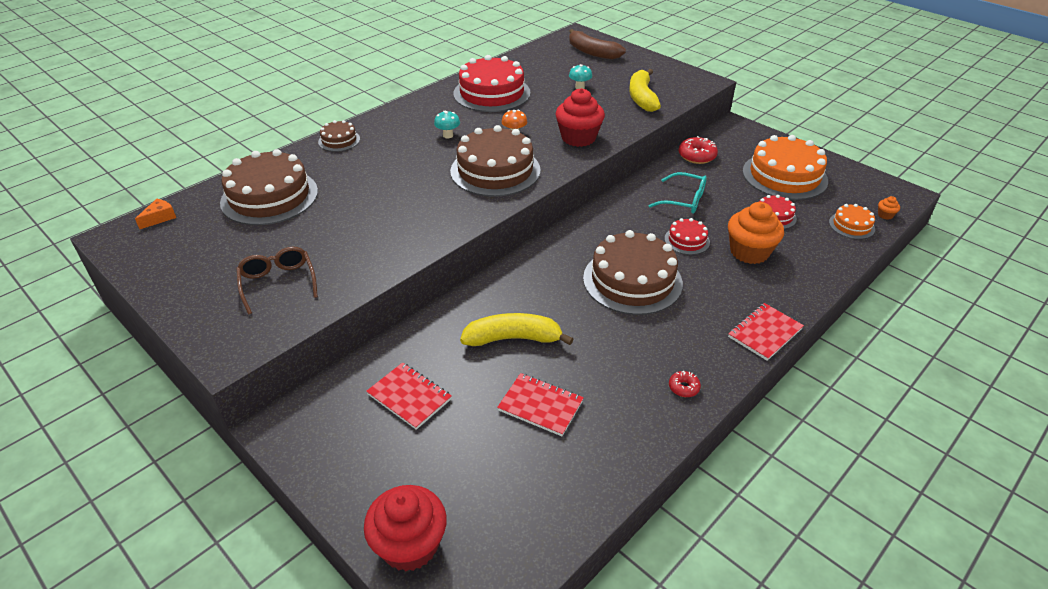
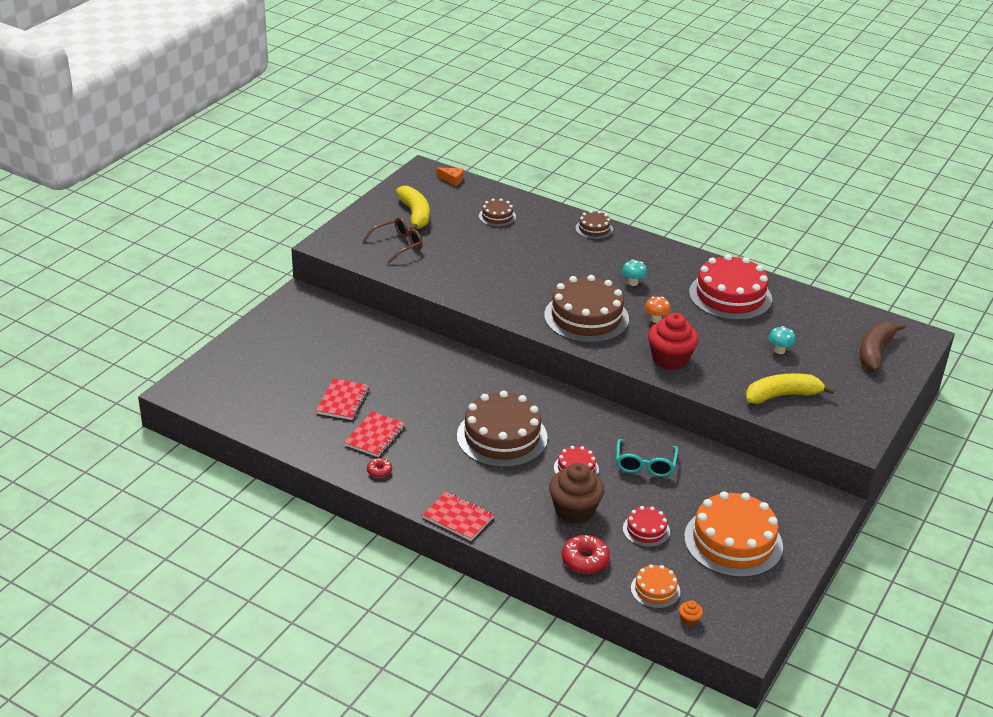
camera: 75 degrees right, 5 degrees down
(269, 196) = (497, 216): brown cake -> brown cake, size x0.48
(409, 397) = (336, 341): red notebook -> red notebook (375, 436)
(410, 545) = (221, 363): red cupcake -> none
(513, 338) = (408, 380): yellow banana -> yellow banana (415, 215)
(697, 156) = (739, 472): red donut -> red donut (585, 560)
(749, 252) = (574, 510): orange cupcake -> brown cupcake

